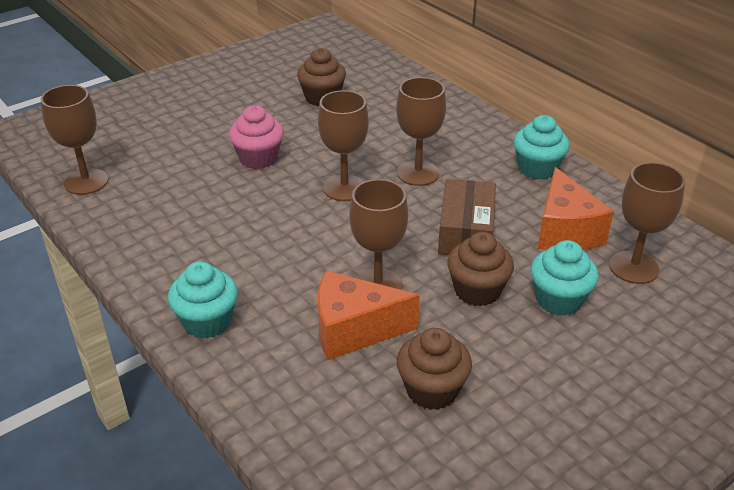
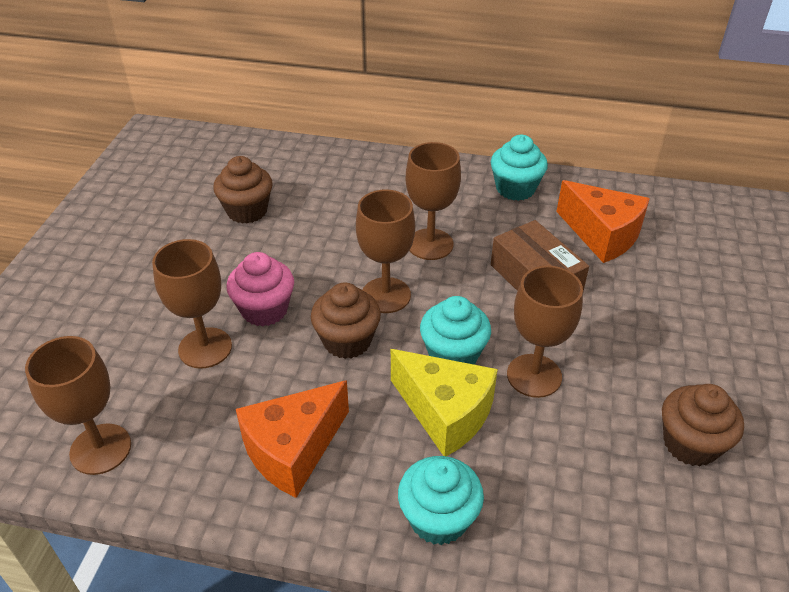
camera: 40 degrees left, 5 degrees up
(288, 272) = (445, 413): none -> yellow cheese
(354, 330) = (569, 432): orange cheese -> orange cheese (293, 450)
(477, 291) = (610, 329): brown cupcake -> brown cupcake (347, 341)
(558, 299) = (670, 299): turquoise cupcake -> turquoise cupcake (453, 354)
(633, 267) = (681, 239): brown goblet -> brown goblet (205, 348)

